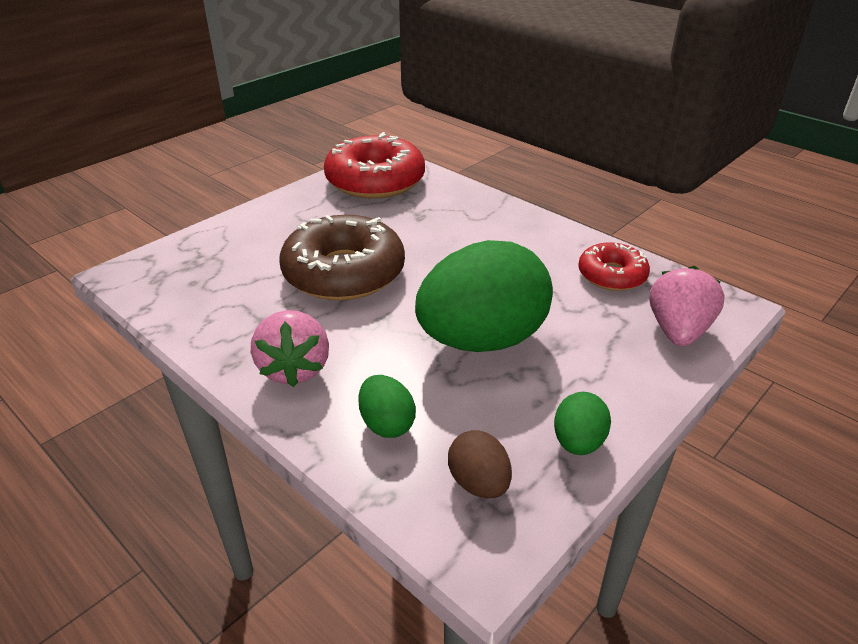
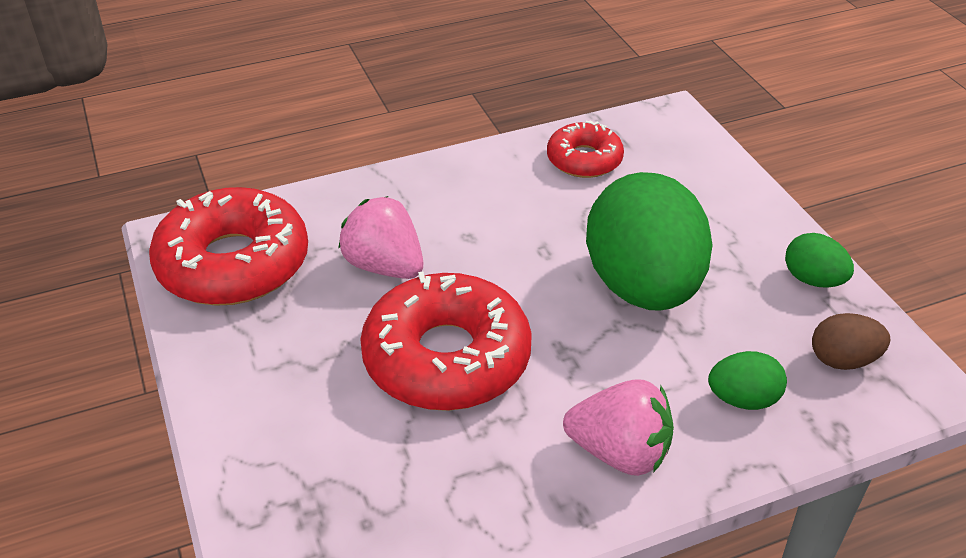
camera: 65 degrees left, 5 degrees up
(344, 272) = (447, 358): brown donut -> red donut
(678, 331) = (692, 160): pink strawberry -> pink strawberry (384, 266)

